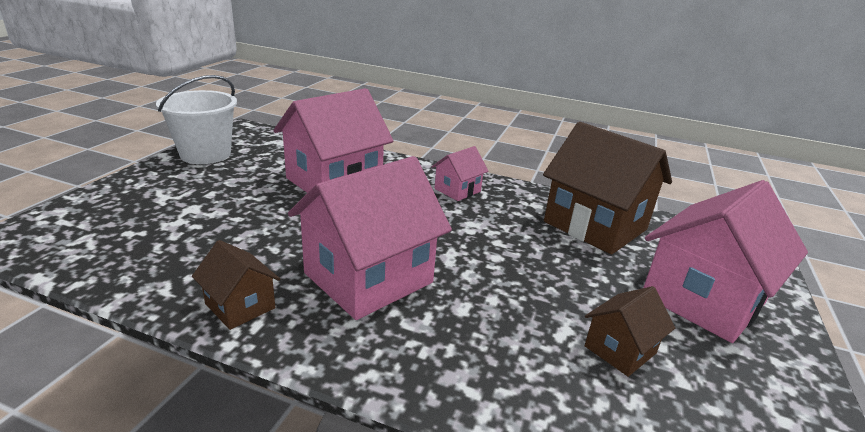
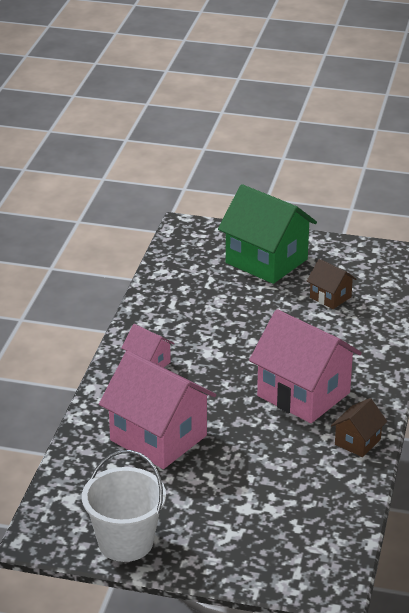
camera: 95 degrees left, 5 degrees up
(595, 225) = (185, 294): brown house -> none
(703, 299) = (266, 261): pink house -> green house

